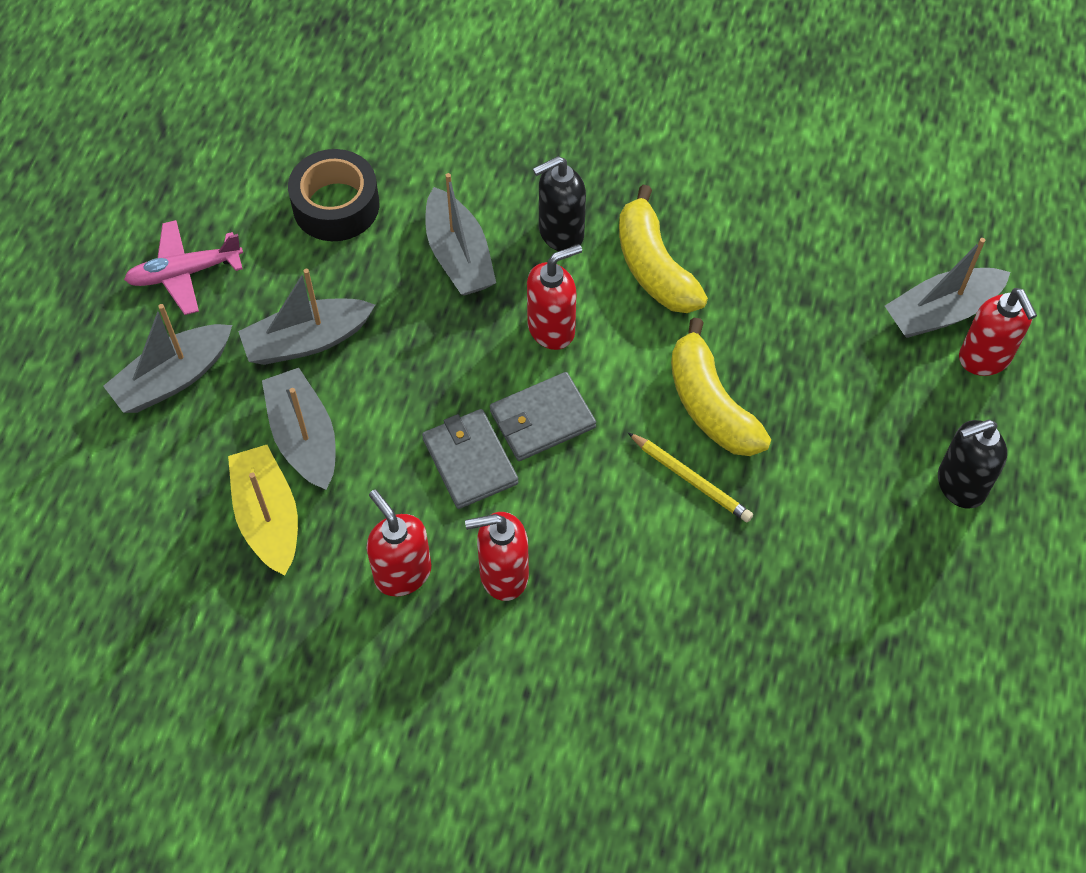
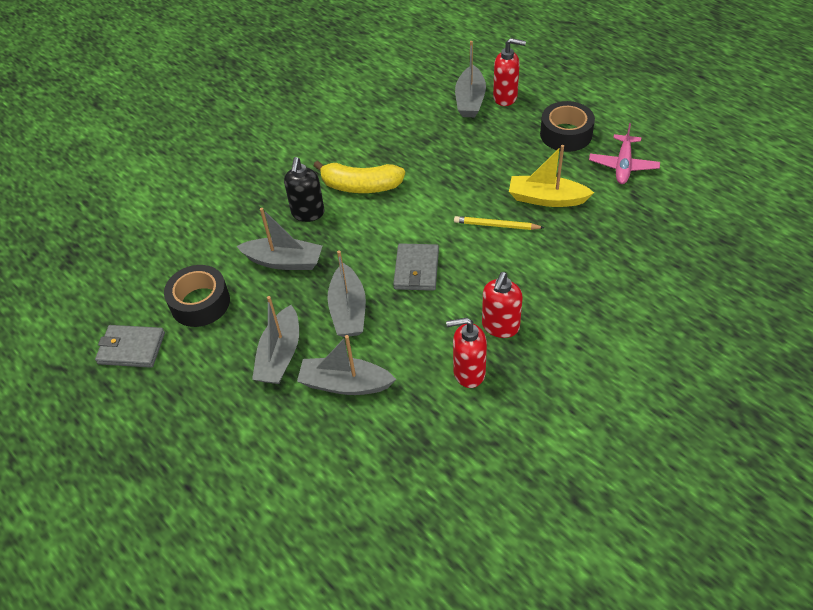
camera: 55 degrees left, 10 degrees down
(173, 378) = (249, 436): grey boat -> grey boat (348, 310)
(184, 273) = (178, 399): pink plane -> pink plane (623, 165)
(268, 517) = (386, 425): yellow boat -> yellow boat (546, 199)
(470, 461) = (419, 311): grey wallet -> grey wallet (131, 348)
(552, 328) = (364, 242): red soap dispenser -> none
(691, 479) = (496, 225): yellow pencil -> yellow pencil turned 150 degrees counterclockwise
(711, 405) = (459, 200): yellow banana -> none
(960, 485) = (566, 134): black soap dispenser -> black tape

